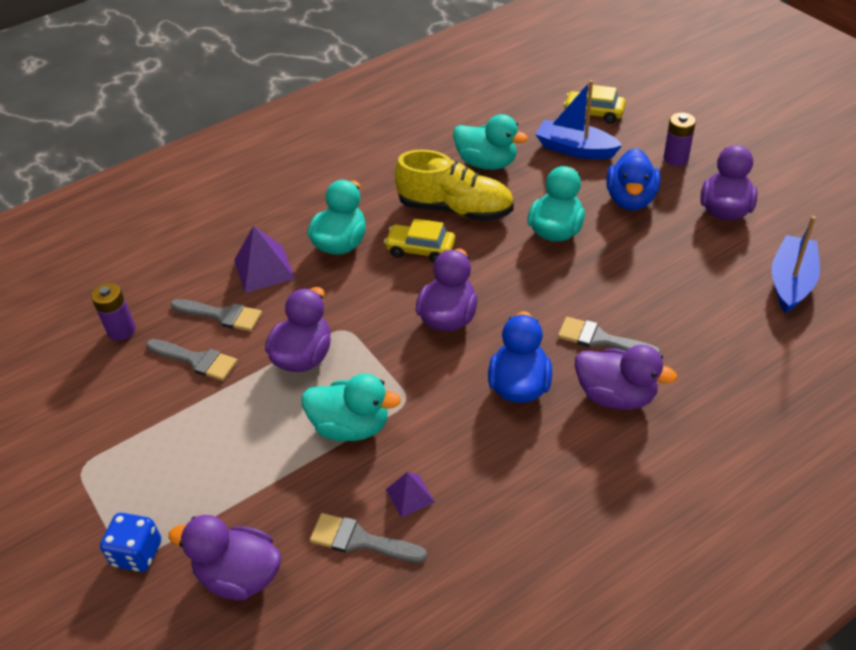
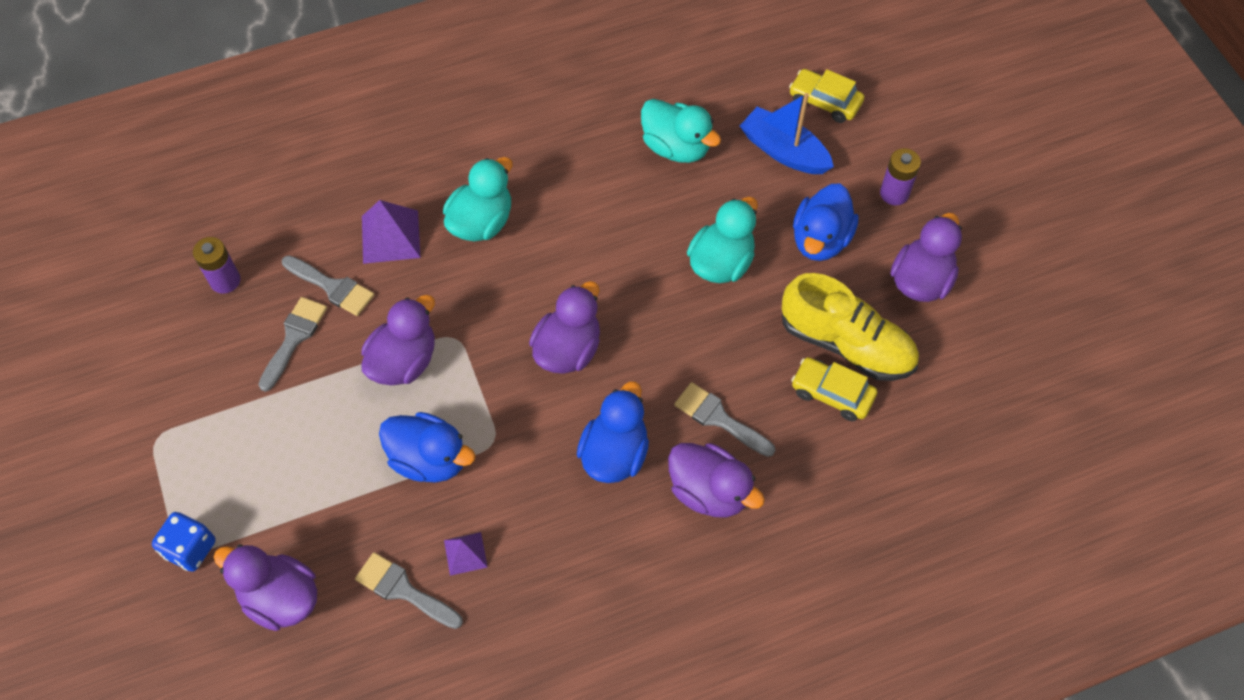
camera: 10 degrees right, 15 degrees up
(196, 360) = (294, 338): grey brush -> grey brush turned 105 degrees counterclockwise
(351, 427) = (429, 459): turquoise duck -> blue duck
(420, 249) = (565, 252): yellow car -> yellow car (832, 394)
(455, 209) = (620, 205): yellow shoe -> yellow shoe (846, 344)
(791, 282) = (953, 397): blue boat -> none

